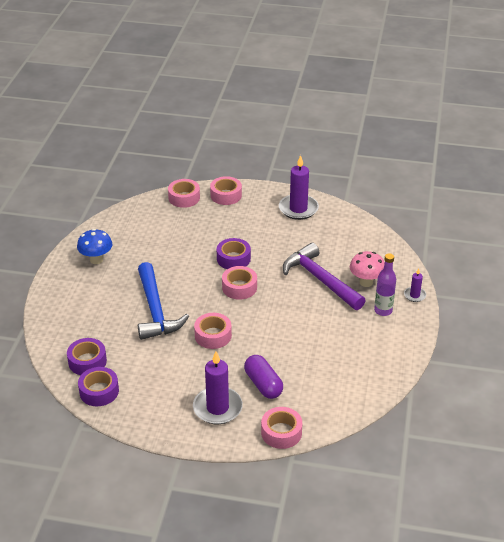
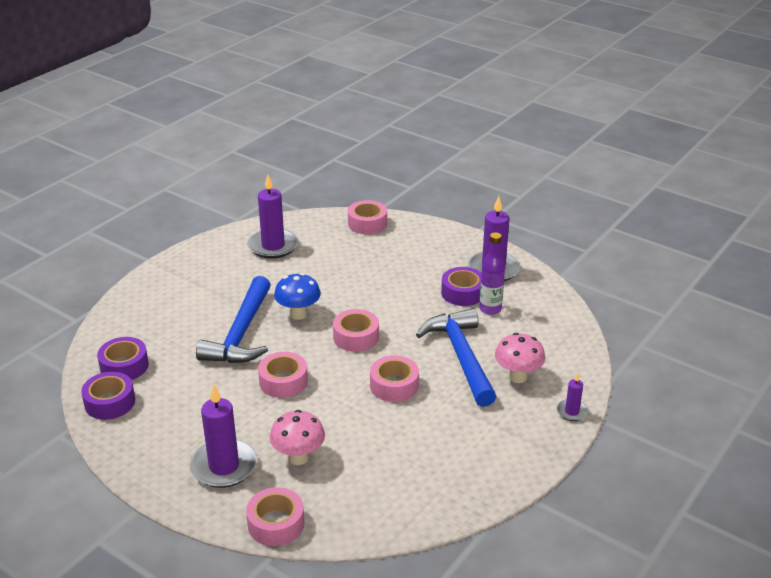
camera: 25 degrees right, 5 degrees down
(96, 260) = (221, 262): blue mushroom -> blue mushroom (298, 314)
(126, 235) = (273, 246): none -> purple candle
(226, 195) = (417, 233): pink tape -> pink tape (394, 385)
(233, 259) = (373, 303): purple tape -> purple tape (462, 293)
(263, 384) = (298, 457): purple capsule -> pink mushroom
(320, 279) = (461, 356): purple hammer -> blue hammer
(383, 311) = (515, 417): purple bottle -> purple bottle (490, 309)

